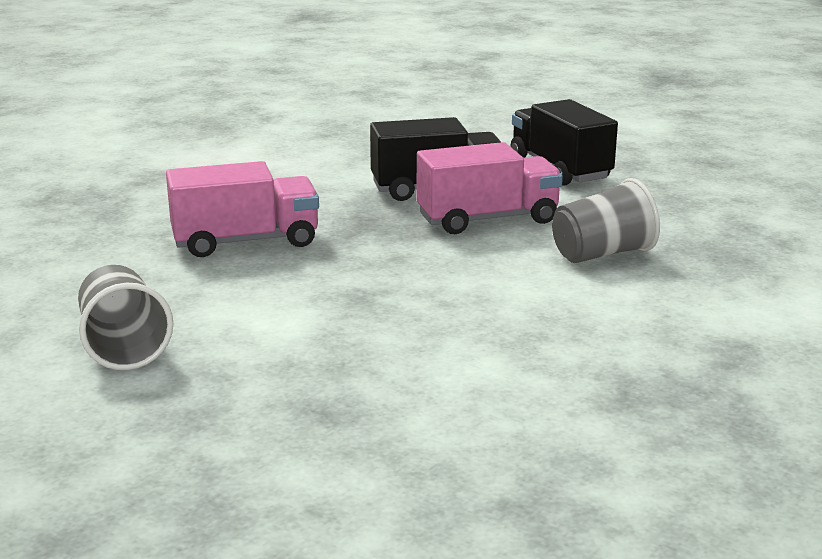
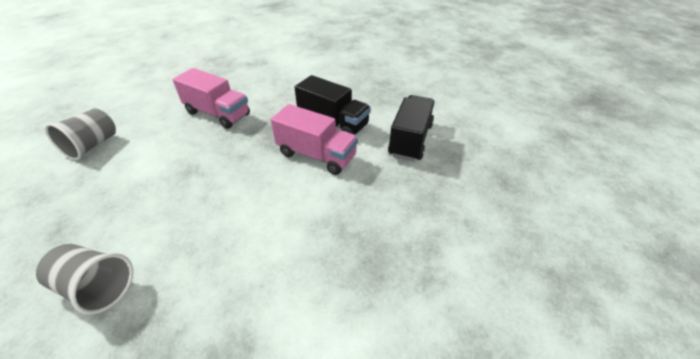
camera: 45 degrees right, 20 degrees up
(602, 254) = (317, 215): grey cup -> grey cup (97, 287)

